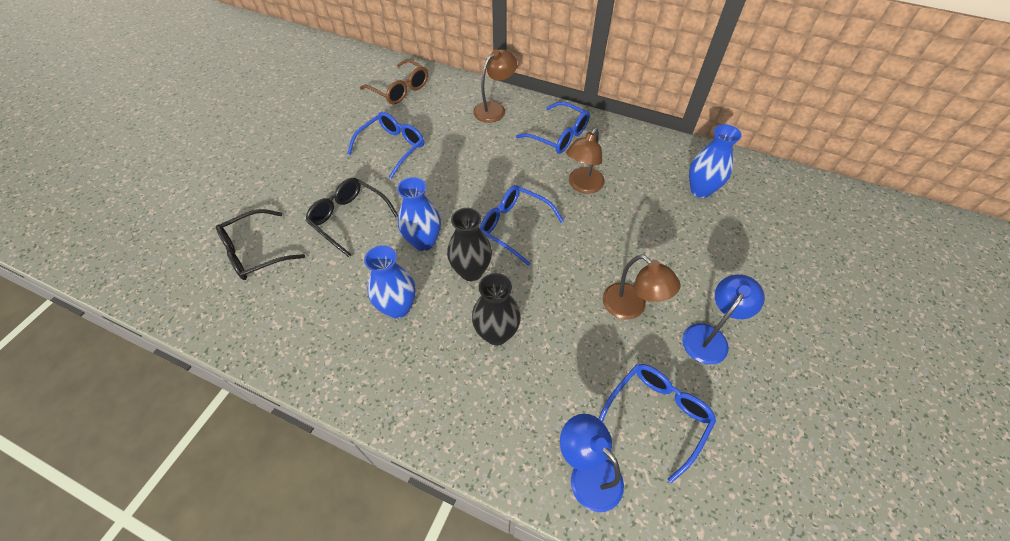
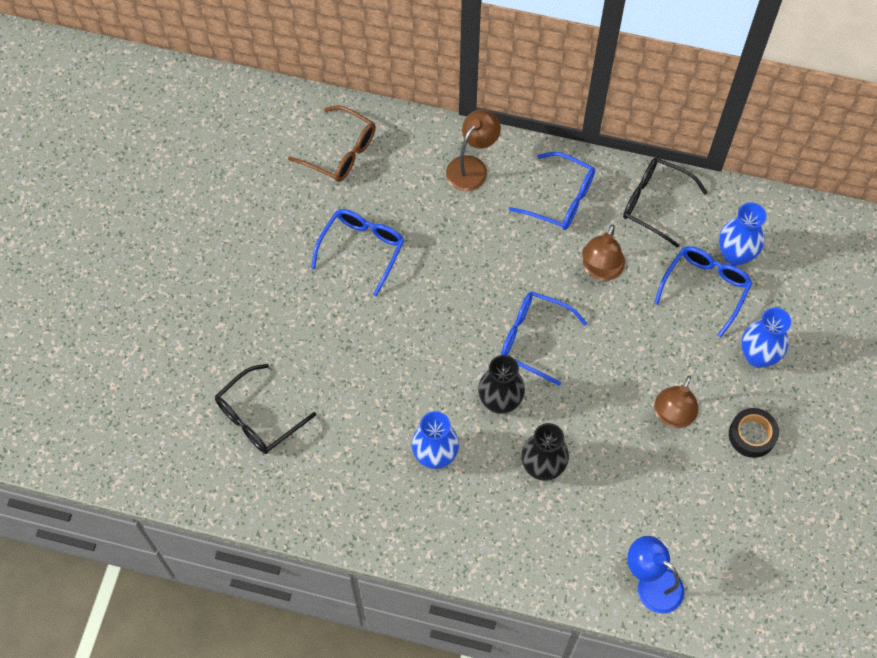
camera: 10 degrees left, 10 degrees up
(349, 218) = (345, 358): black glasses -> black glasses (654, 203)
(423, 242) = (439, 374): blue vase -> blue vase (757, 356)
(631, 307) = (672, 416): brown lamp -> brown lamp turned 75 degrees clockwise
(658, 415) = (708, 521): blue glasses -> blue glasses (705, 288)
(709, 336) = (752, 435): blue lamp -> black tape

